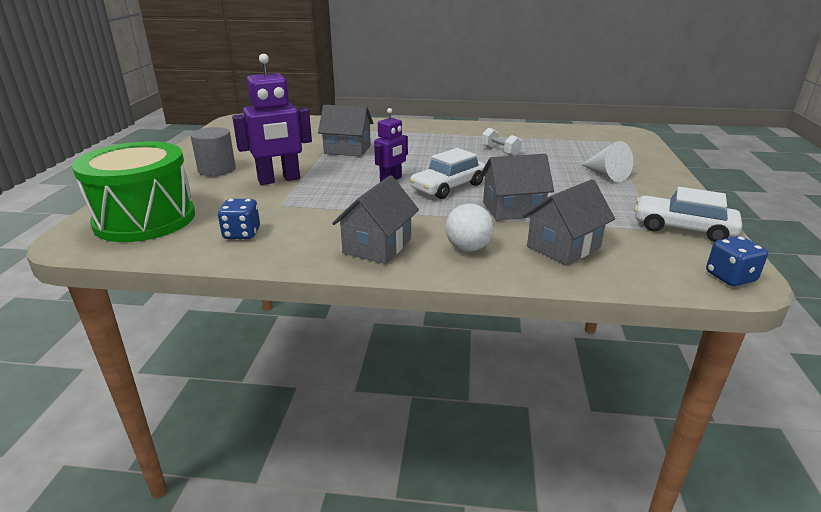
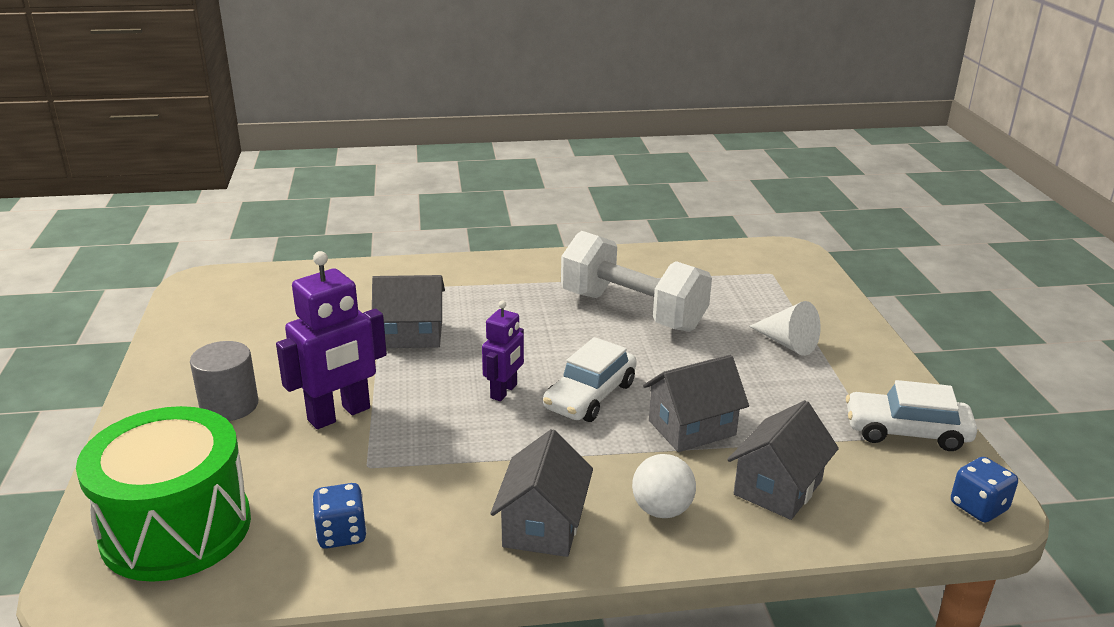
camera: 15 degrees left, 0 degrees up
(500, 151) = (632, 311): white dumbbell -> white dumbbell, size x2.45

